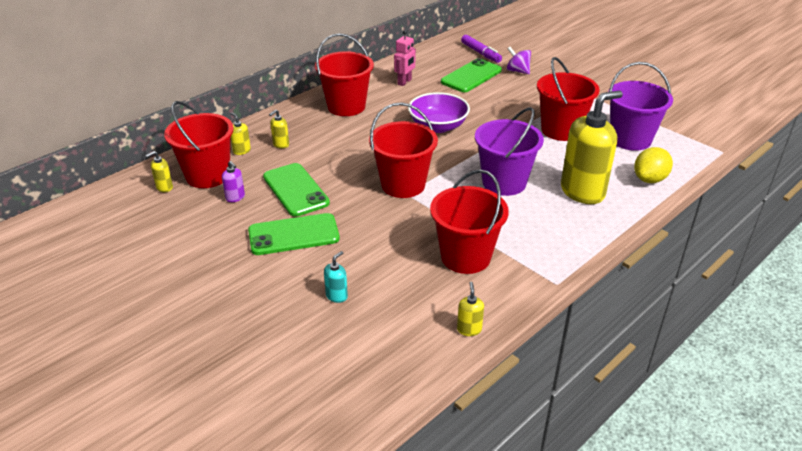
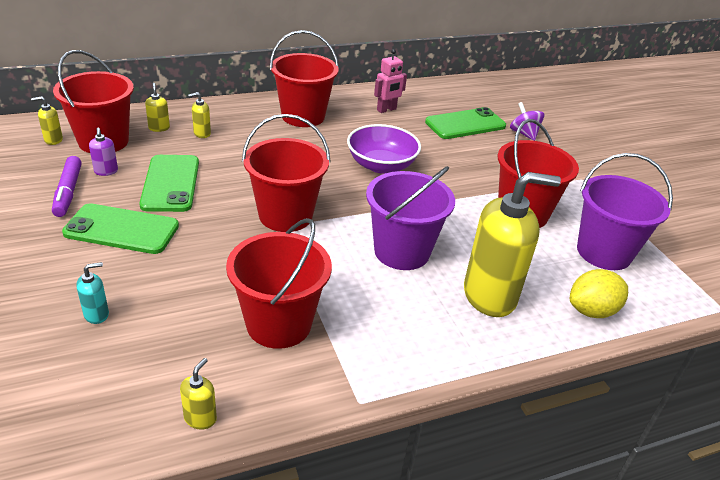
camera: 20 degrees right, 0 degrees up
(480, 53) = (496, 104): purple marker -> purple marker (68, 192)

